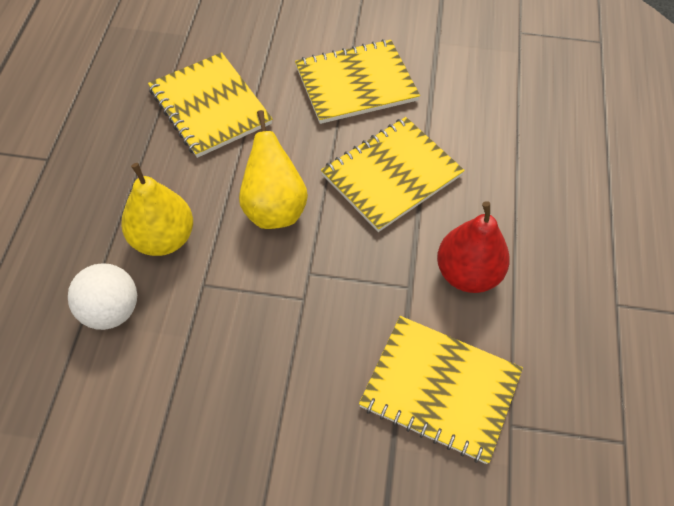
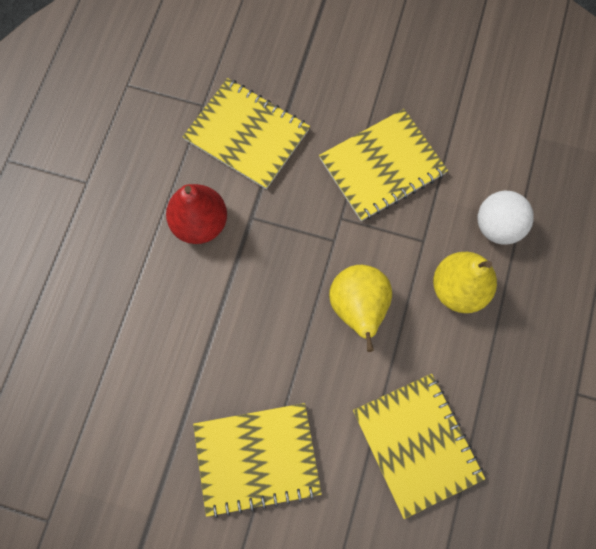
camera: 170 degrees left, 15 degrees up
(392, 175) = (243, 332): yellow notebook -> yellow notebook (382, 166)

